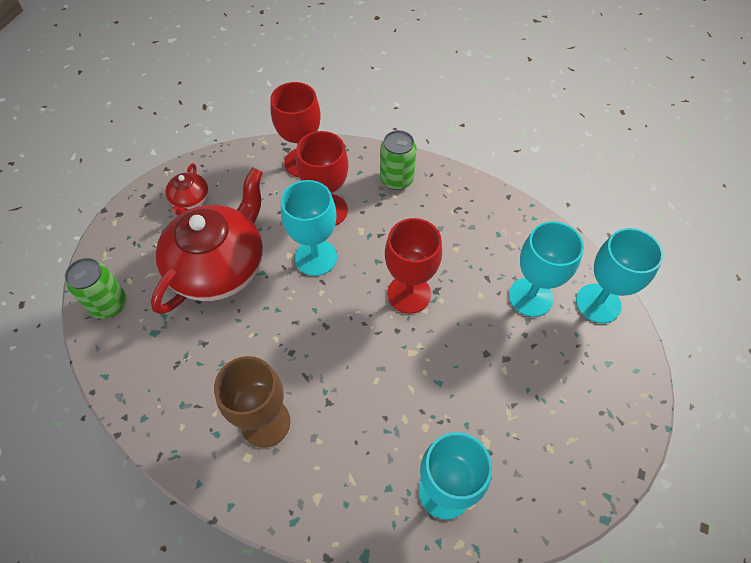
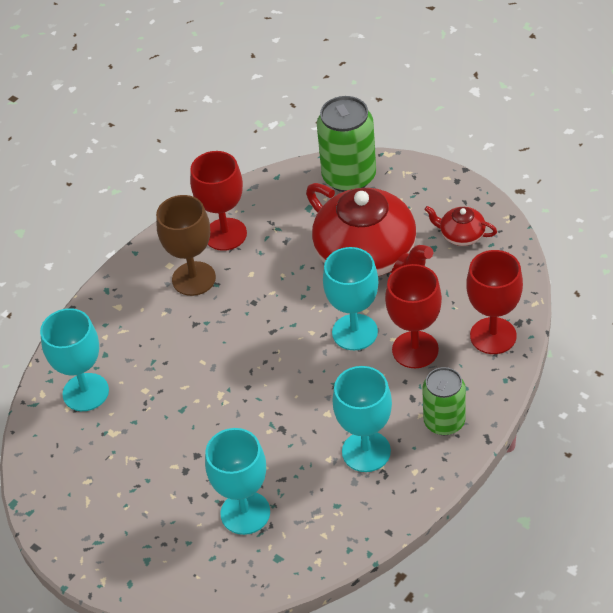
camera: 110 degrees right, 10 degrees down
(109, 304) = (349, 177): green can -> green can, size x1.51
(409, 294) = (285, 404): red goblet -> red goblet (225, 234)
(598, 303) = (216, 576): turquoise goblet -> turquoise goblet (366, 451)

